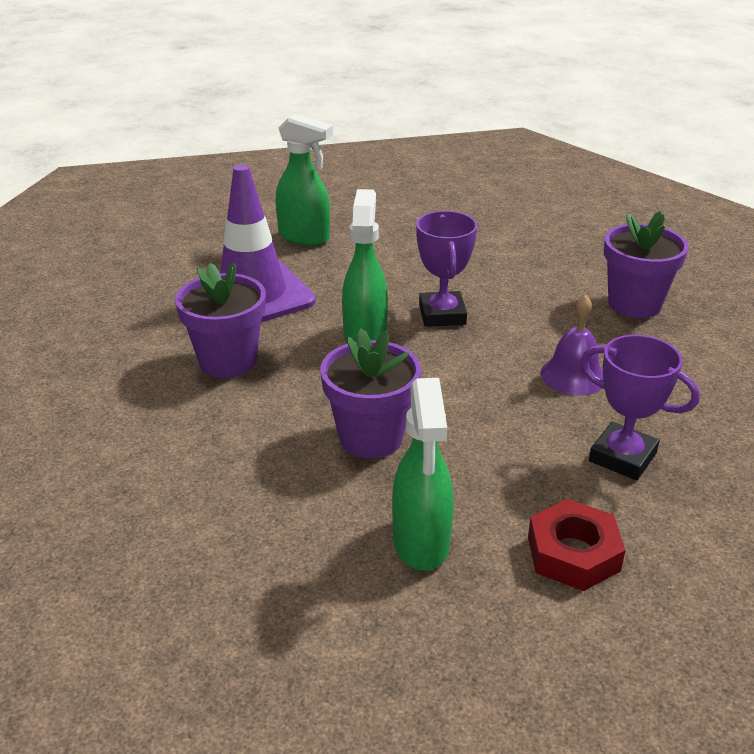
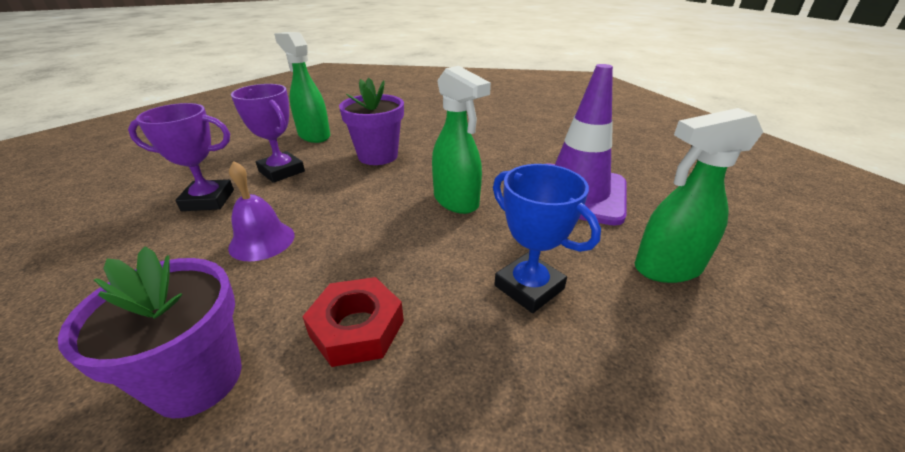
camera: 140 degrees right, 0 degrees up
(228, 361) = (506, 156): purple flower pot -> none
(403, 264) = (529, 287): none -> blue trophy
(442, 315) = (420, 245): purple trophy -> purple trophy (281, 171)
(573, 553) = (234, 154): red nut -> red nut (357, 328)

